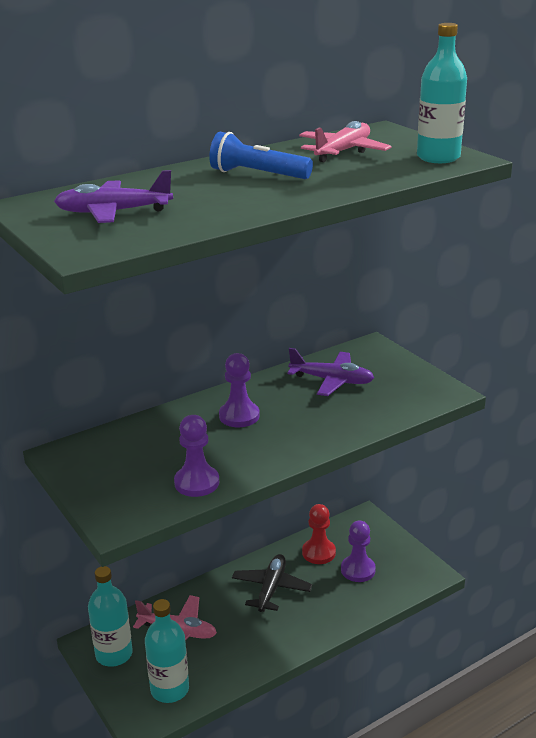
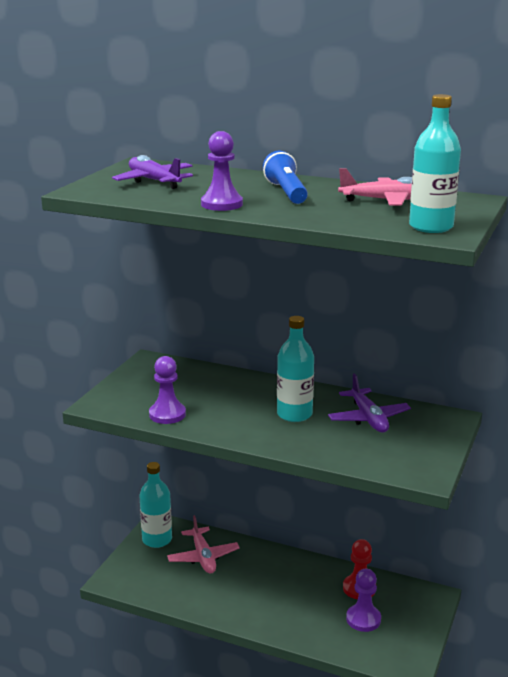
camera: 55 degrees right, 5 degrees down
(169, 689) = (148, 579): turquoise bottle -> turquoise bottle (294, 414)
(239, 416) = (267, 400): purple pawn -> purple pawn (221, 204)
(271, 588) = (291, 581): black plane -> none

